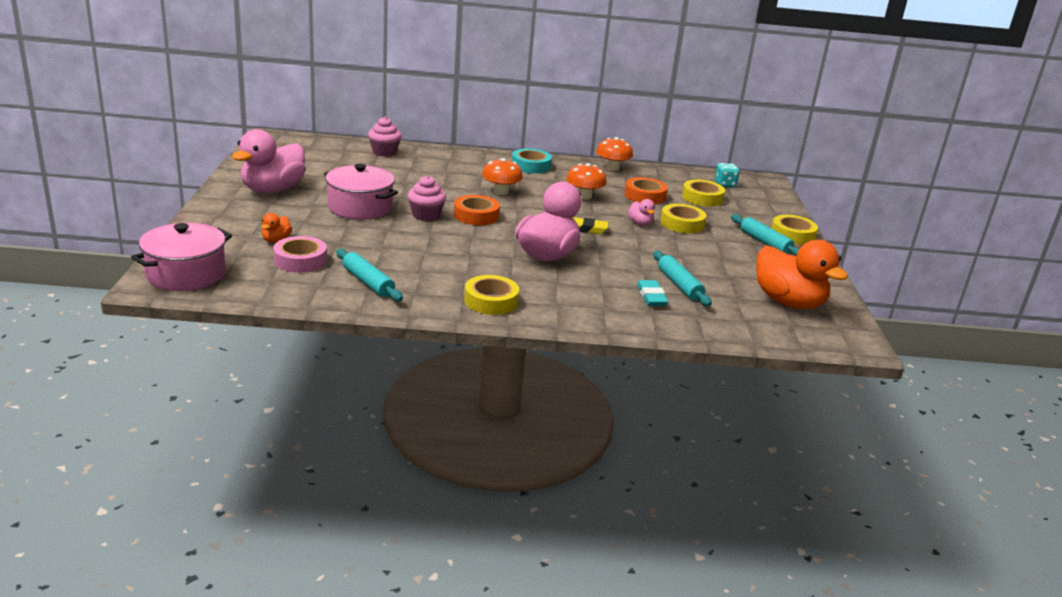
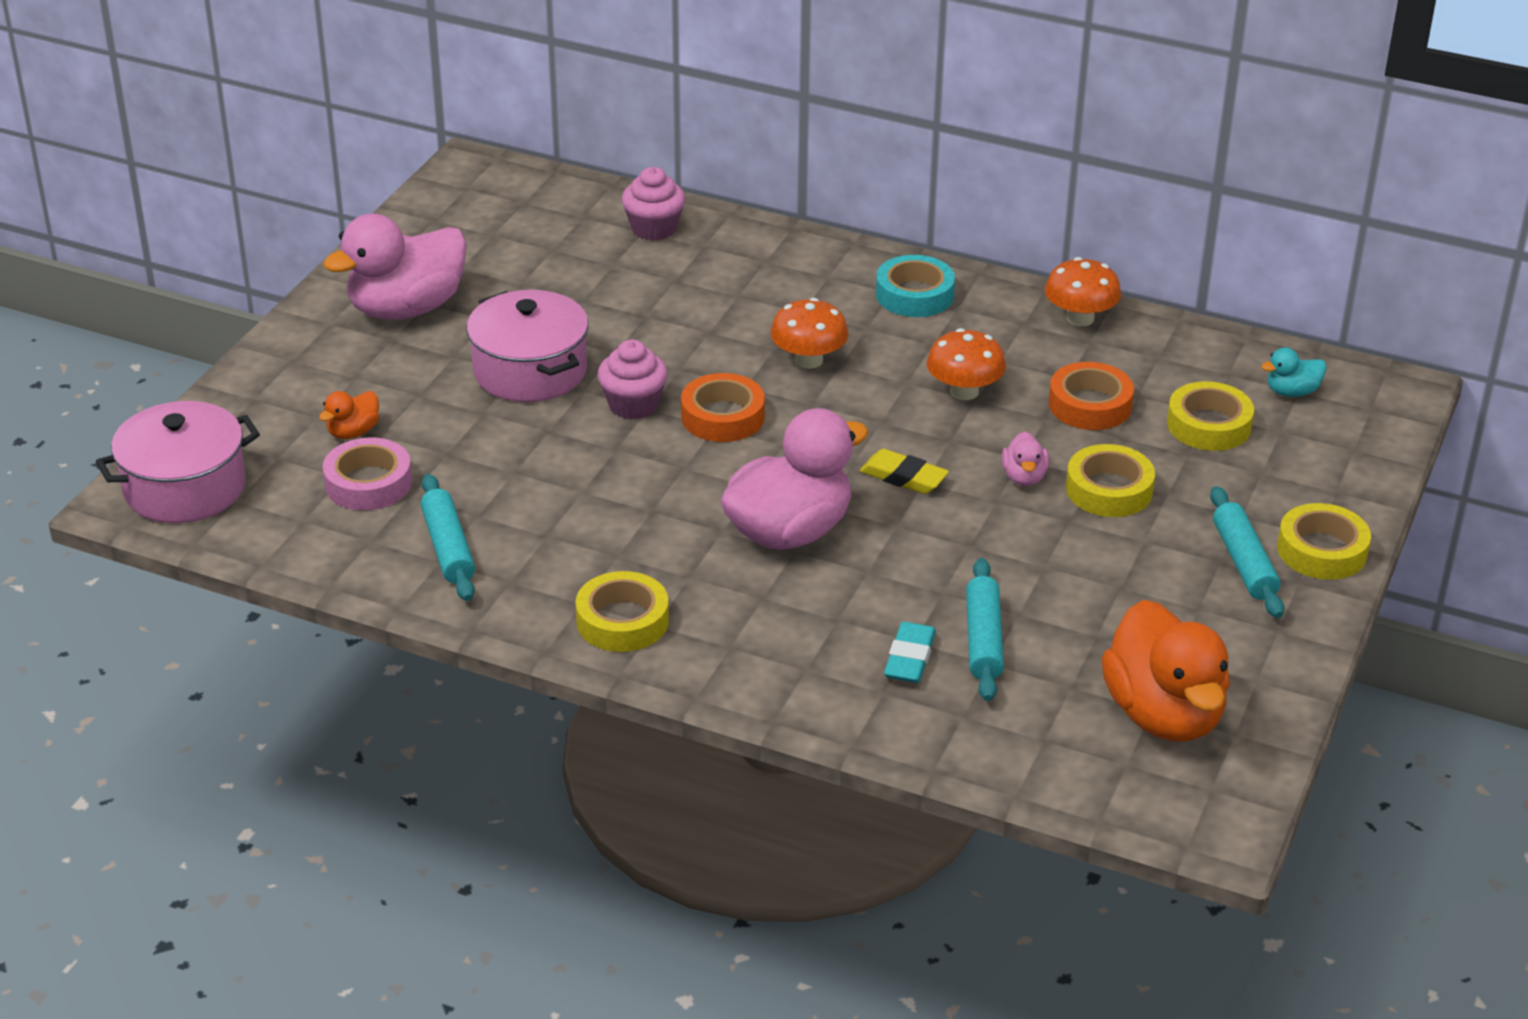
camera: 25 degrees right, 10 degrees up
(725, 184) = (1292, 392): turquoise dice -> turquoise duck

